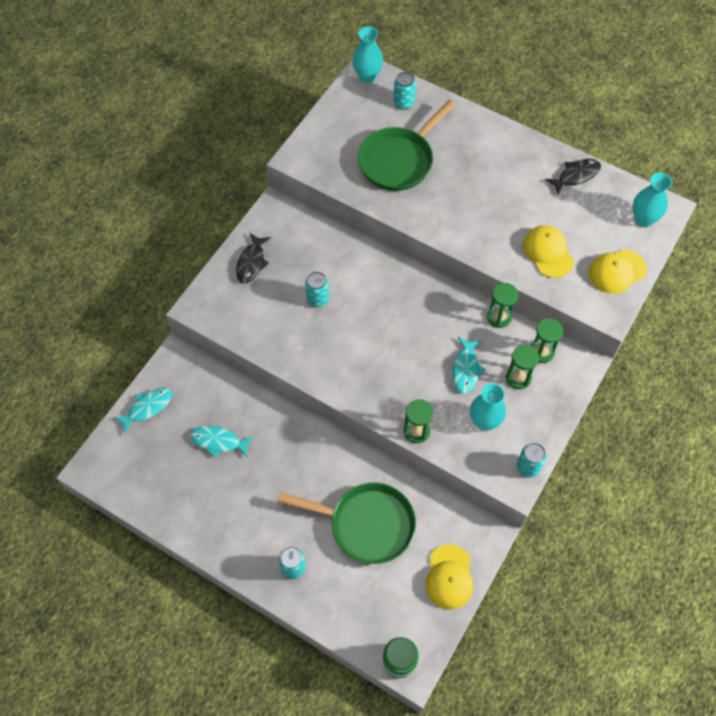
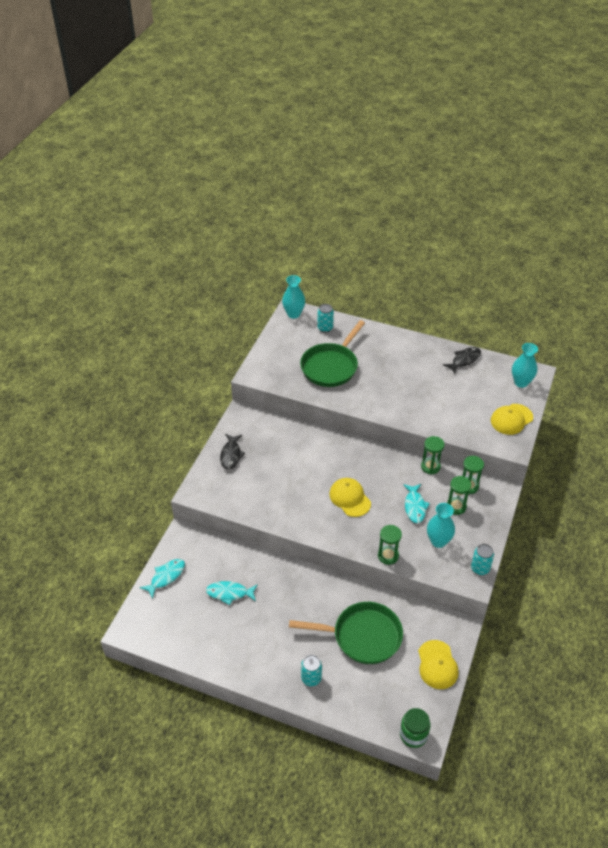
camera: 10 degrees left, 15 degrees down
(318, 299) = (288, 473): turquoise can -> none
(548, 252) = (457, 413): yellow cap -> yellow cap (350, 498)

